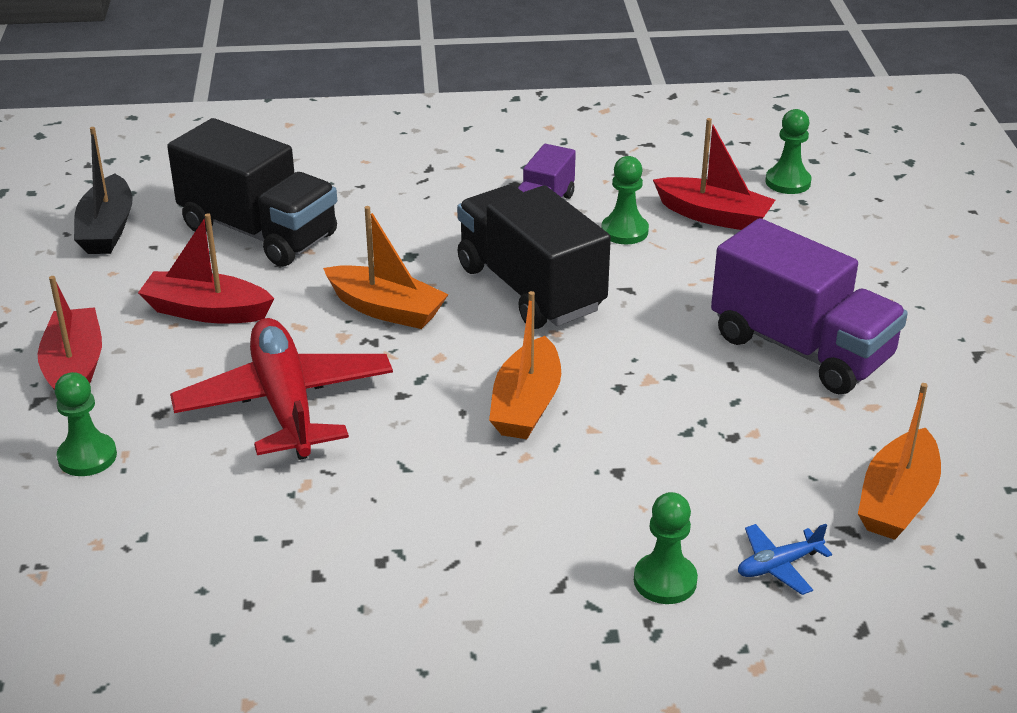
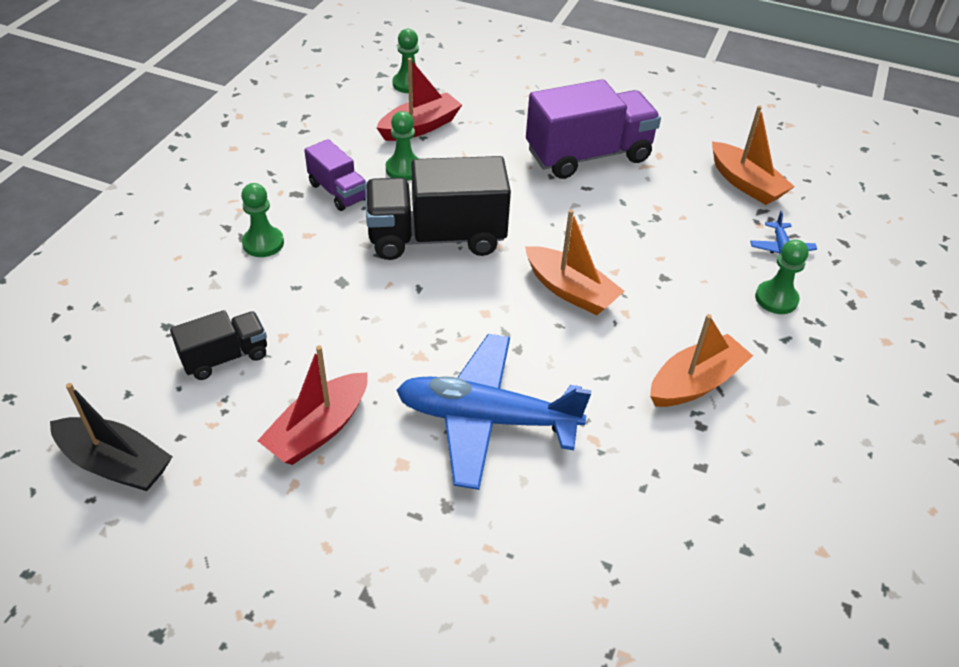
camera: 65 degrees left, 10 degrees up
(75, 369) = (336, 552): red boat -> none
(87, 457) = (477, 577): green pawn -> green pawn (263, 243)
(259, 232) = (225, 357): black truck -> black truck, size x0.53
(285, 404) = (486, 419): red plane -> blue plane
(386, 309) = (404, 319): orange boat -> orange boat (695, 383)

